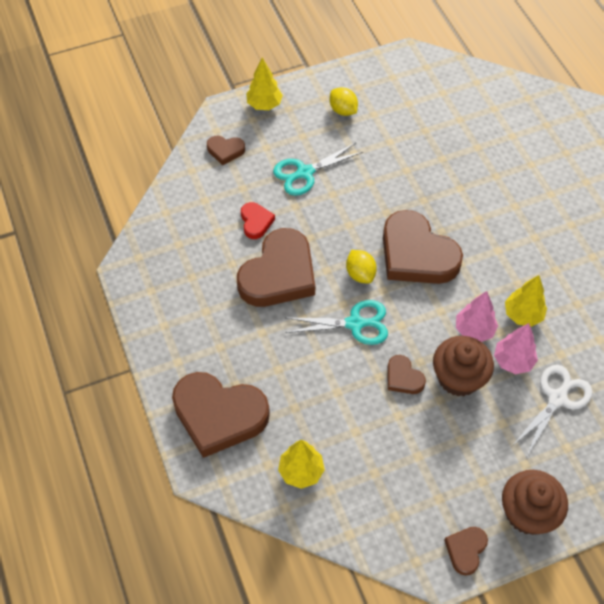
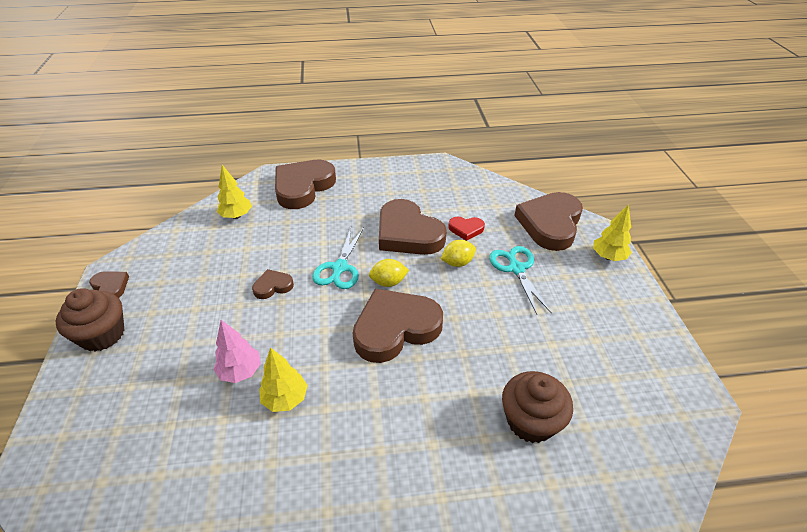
camera: 105 degrees right, 15 degrees down
(225, 151) = (550, 224): brown heart -> brown heart, size x2.16
(343, 110) = (601, 314): yellow lemon -> yellow lemon (457, 263)
(458, 377) = (250, 323): brown cupcake -> brown cupcake (530, 421)
(474, 330) = (290, 350): pink tree -> none
(557, 398) = (179, 396): white scissors -> none

